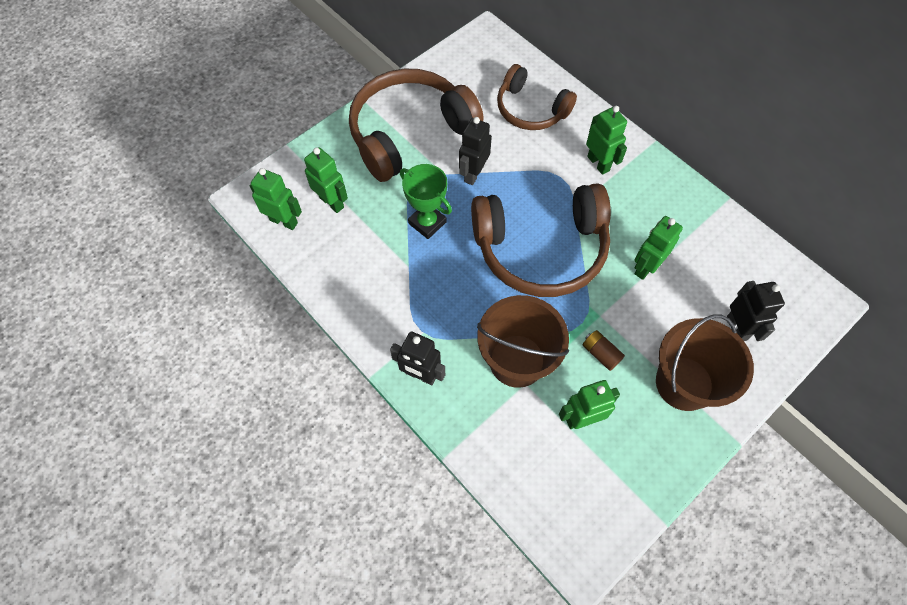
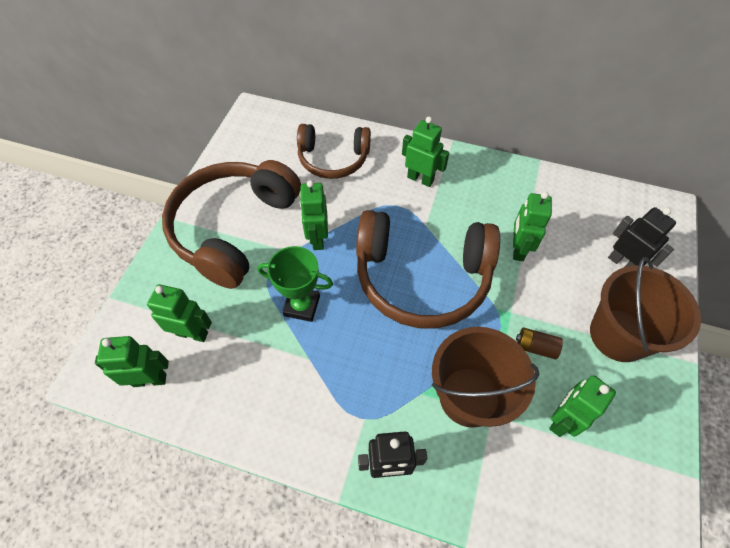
camera: 30 degrees left, 5 degrees down
(473, 174) = (317, 238): black robot -> green robot
(541, 249) = (422, 278): brown headphones -> brown headphones turned 45 degrees clockwise

